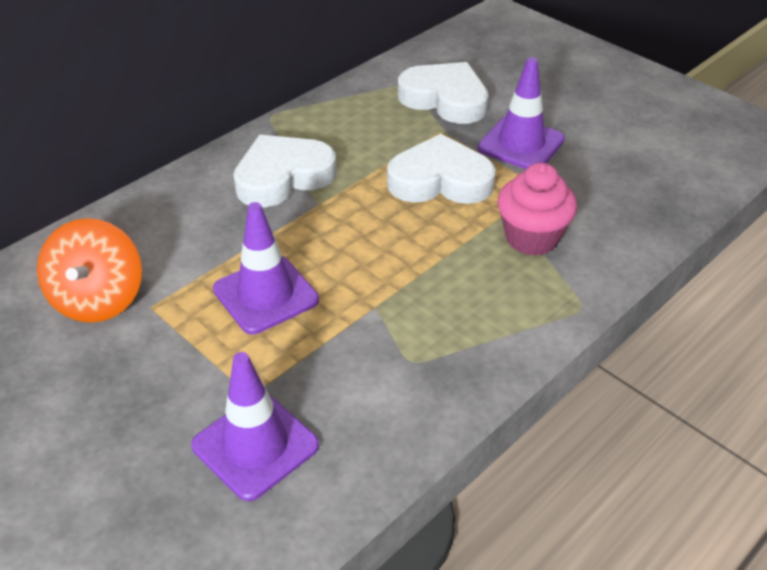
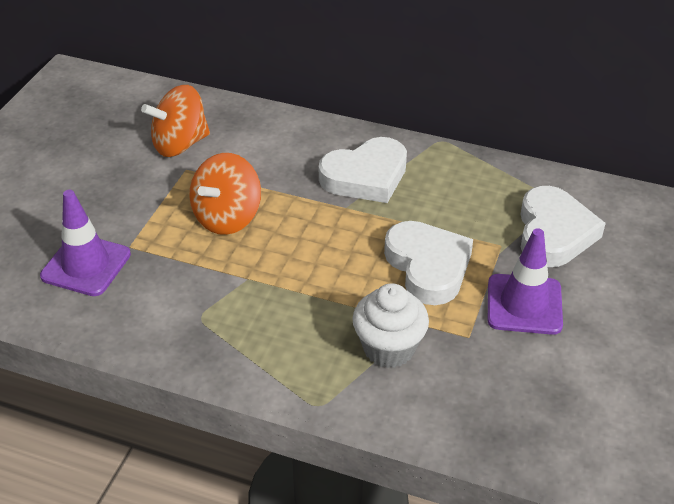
camera: 65 degrees right, 0 degrees up
(266, 295) = (227, 217): purple traffic cone -> orange spinning top
(283, 177) = (365, 176): white heart -> white heart turned 120 degrees clockwise
(531, 238) = (389, 348): pink cupcake -> white cupcake

